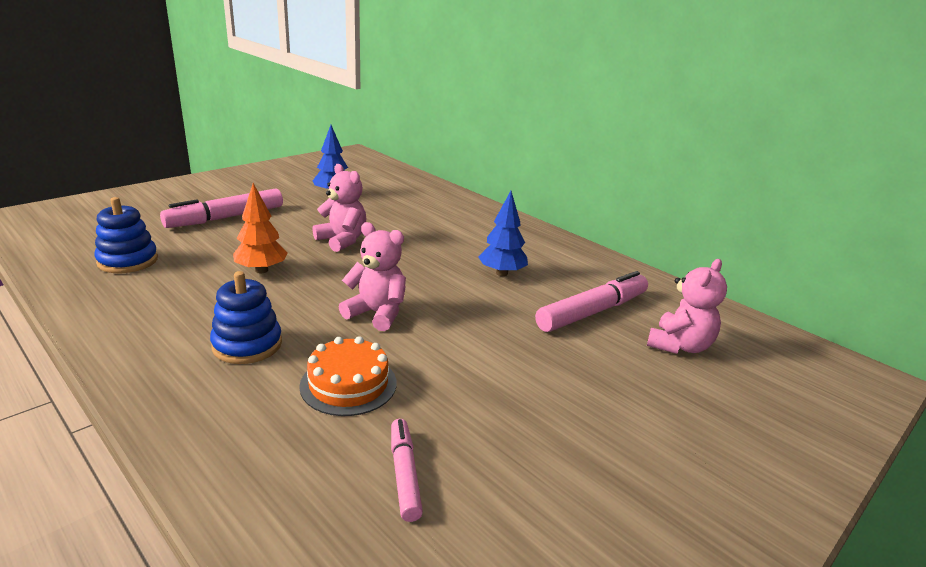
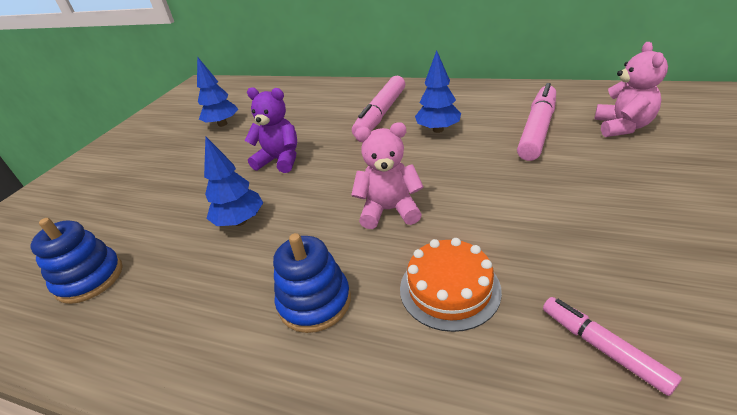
camera: 20 degrees left, 10 degrees up
(226, 218) = (146, 188): pink marker -> pink marker (381, 114)
(261, 270) = (240, 221): orange tree -> blue tree
(342, 240) = (280, 160): pink teddy bear -> purple teddy bear

